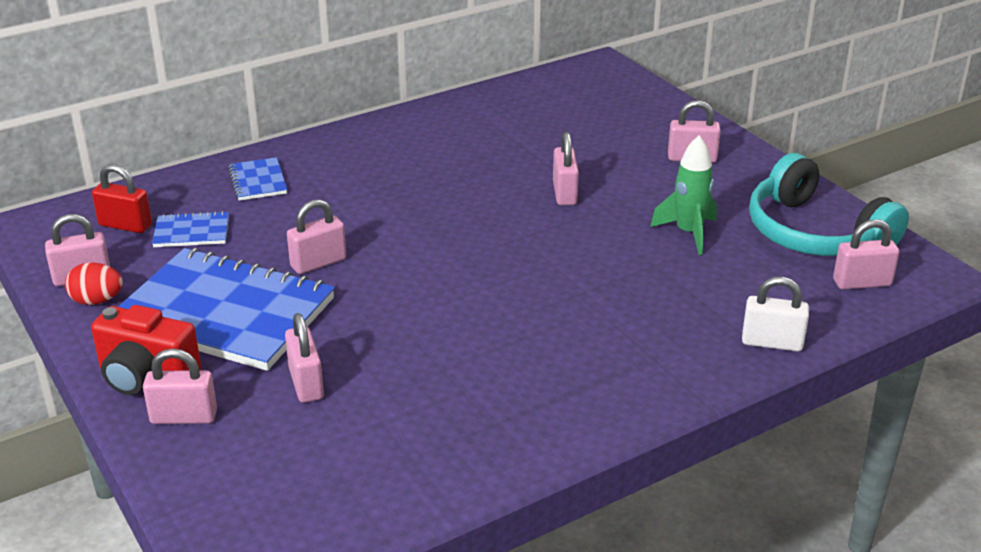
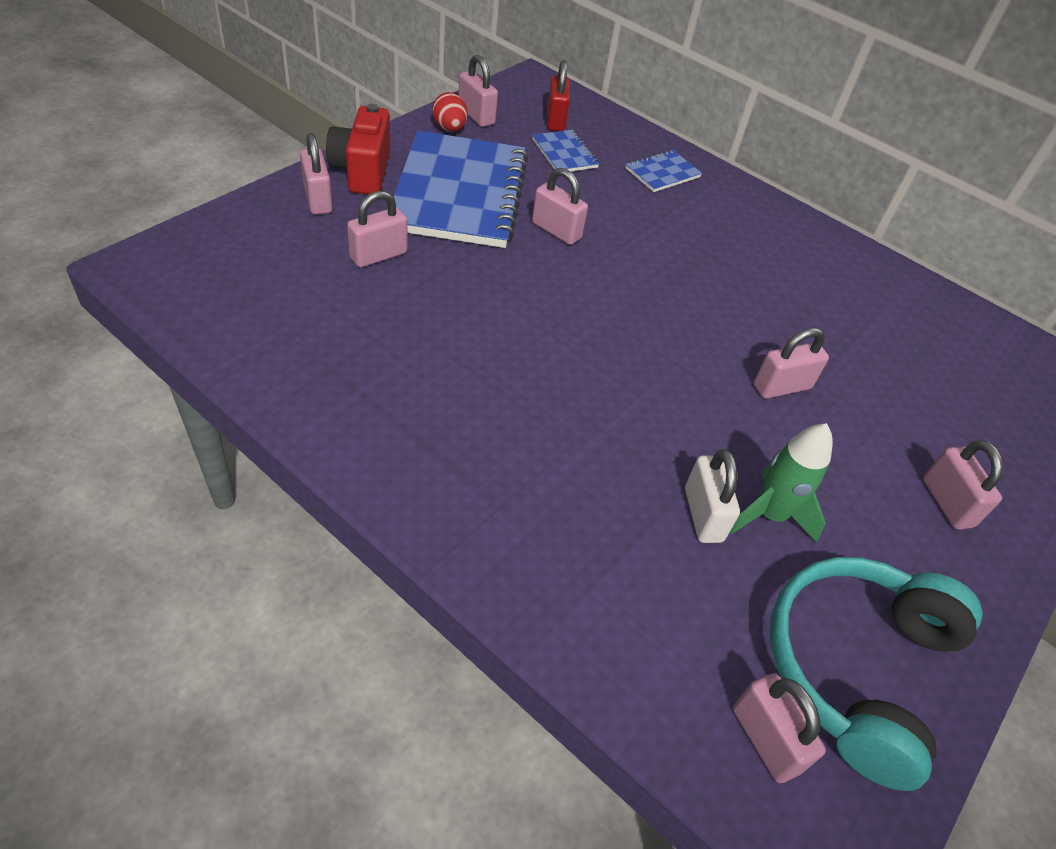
camera: 65 degrees right, 15 degrees up
(772, 342) = (576, 628): white padlock -> white padlock (703, 514)

